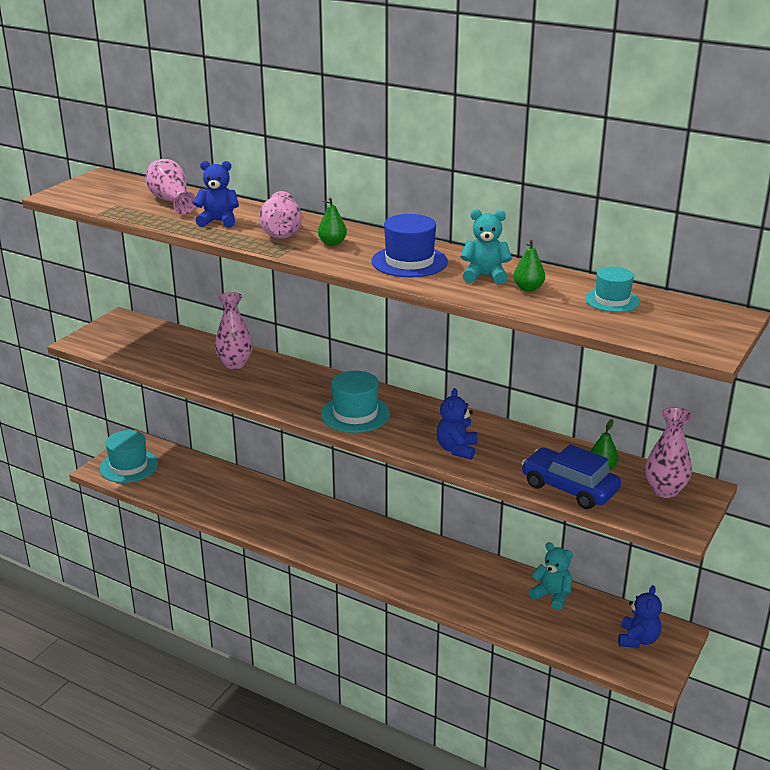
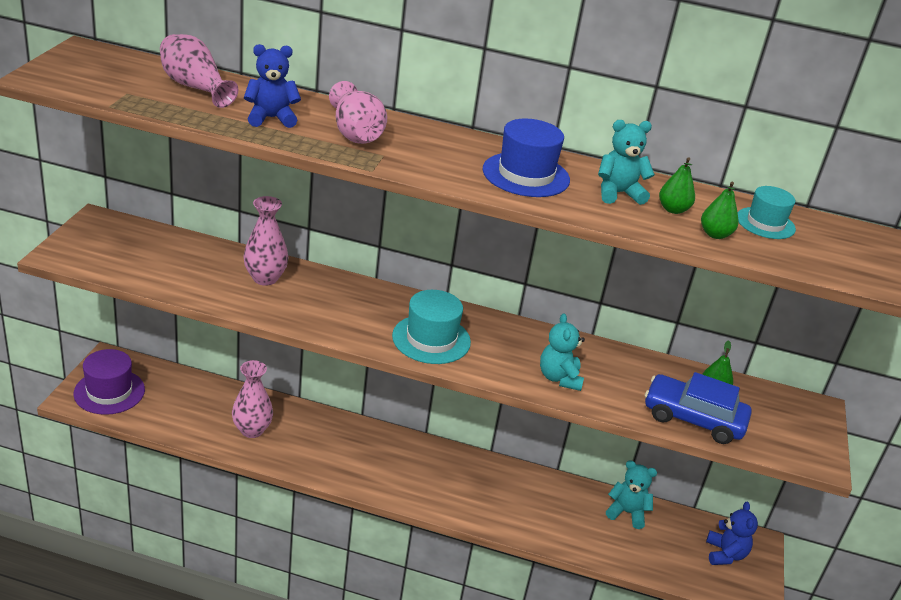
camera: 20 degrees left, 5 degrees up
(129, 466) = (109, 391): turquoise hat -> purple hat
(332, 243) = (424, 150): green pear -> green pear (715, 234)
(456, 449) = (559, 378): blue teddy bear -> turquoise teddy bear
(665, 490) = (784, 413): pink vase -> pink vase (252, 430)

